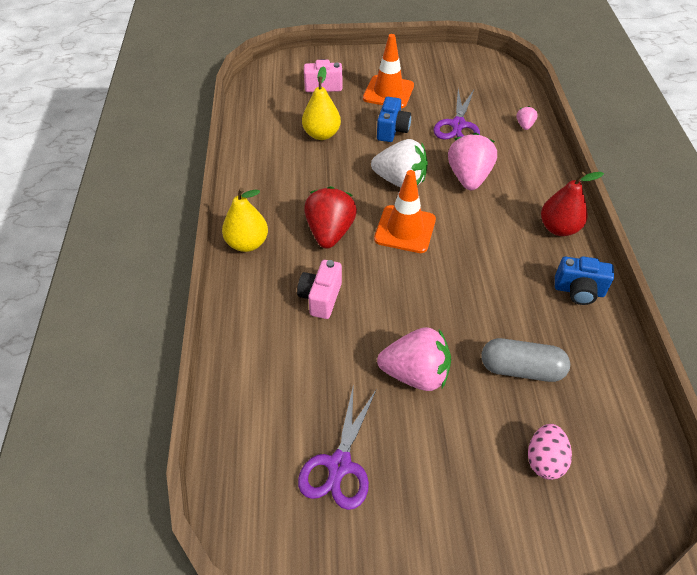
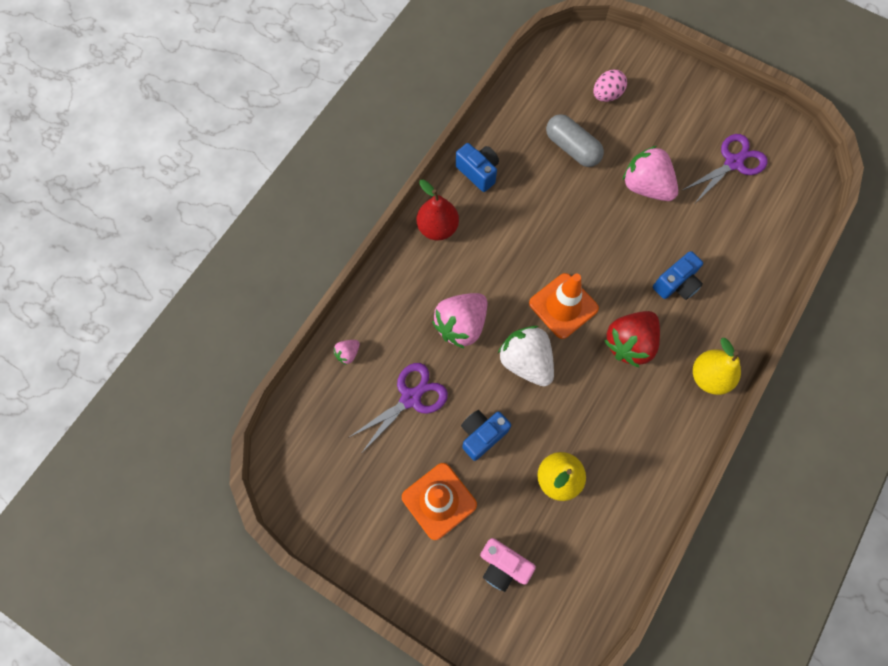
camera: 145 degrees left, 20 degrees up
(321, 298) = (676, 284): pink camera -> blue camera

